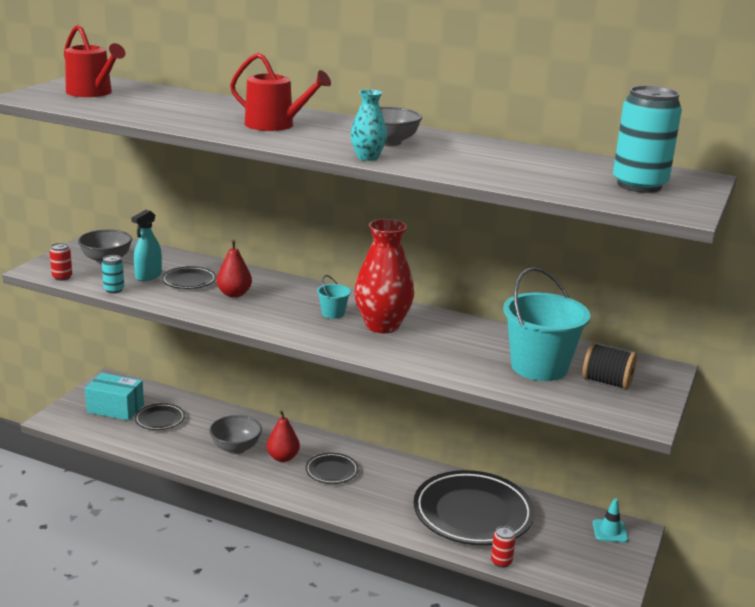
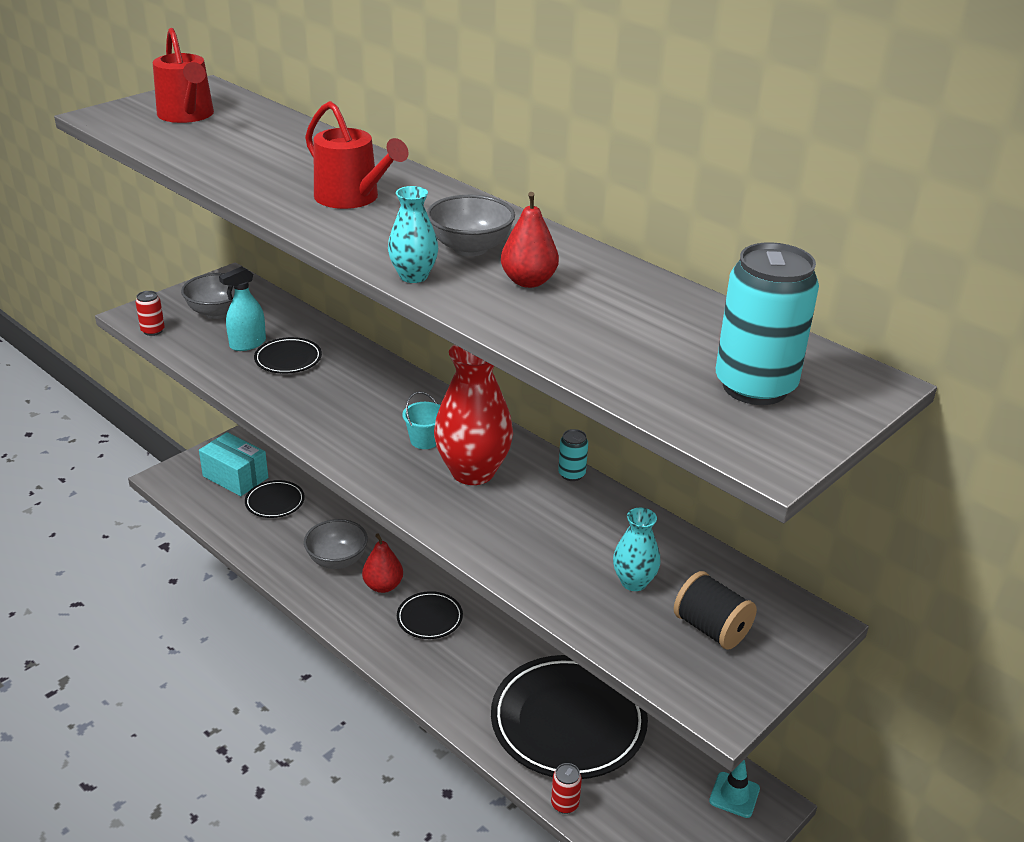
camera: 20 degrees right, 10 degrees up
(114, 290) = (196, 359): turquoise can -> turquoise can (571, 474)
(234, 294) = (327, 388): red pear -> red pear (528, 281)
(539, 367) = (634, 582): turquoise bucket -> turquoise vase

